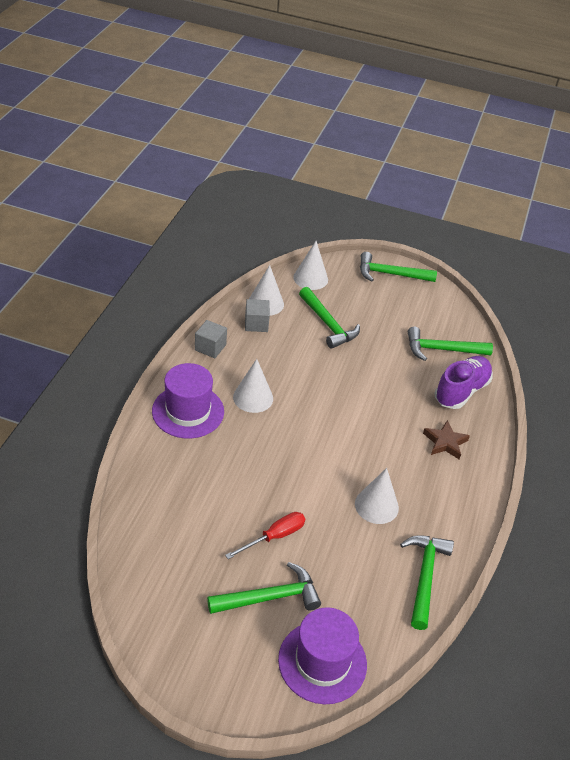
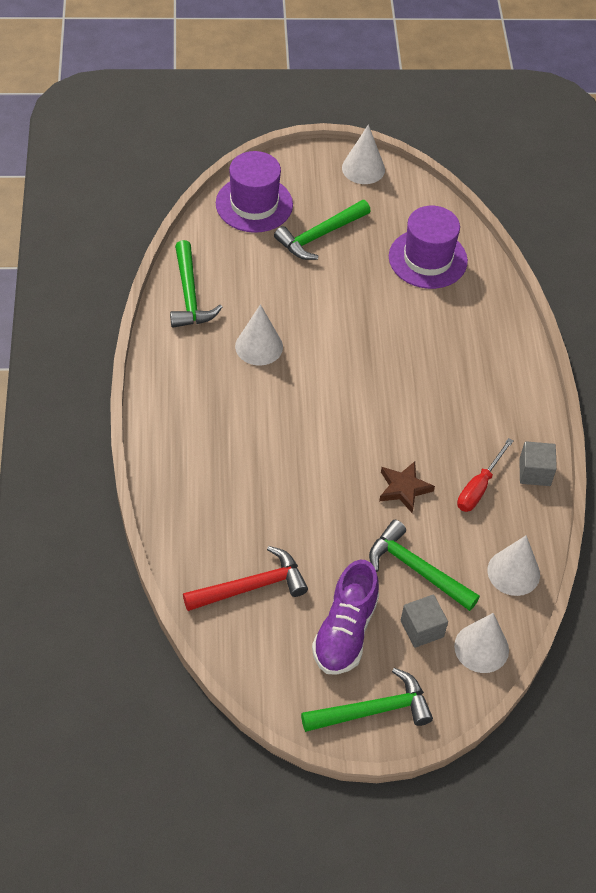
camera: 160 degrees right, 10 degrees up
(188, 411) = (502, 380): purple hat -> purple hat (427, 259)
(253, 397) = (446, 423): white cone -> white cone (363, 168)
(256, 324) = (504, 531): grey cube -> grey cube (422, 629)
(274, 537) = (342, 285): red screwdriver -> red screwdriver (479, 487)
(442, 350) = (252, 586): green hammer -> red hammer
(445, 442) = (209, 445): brown star -> brown star (404, 488)
(461, 391) = (208, 526): purple shoe -> purple shoe (345, 632)

